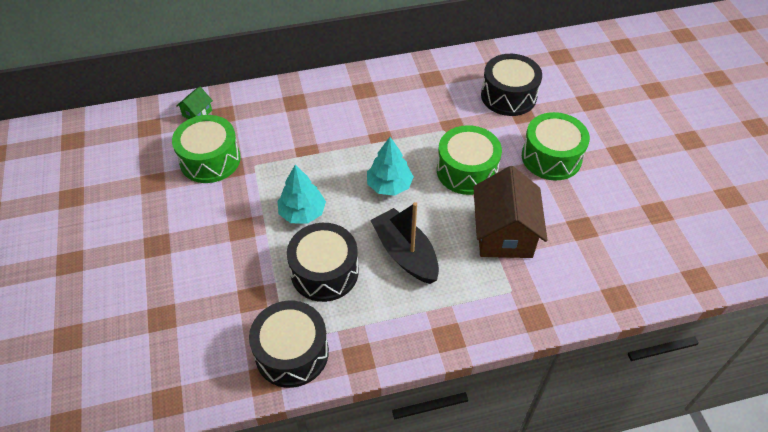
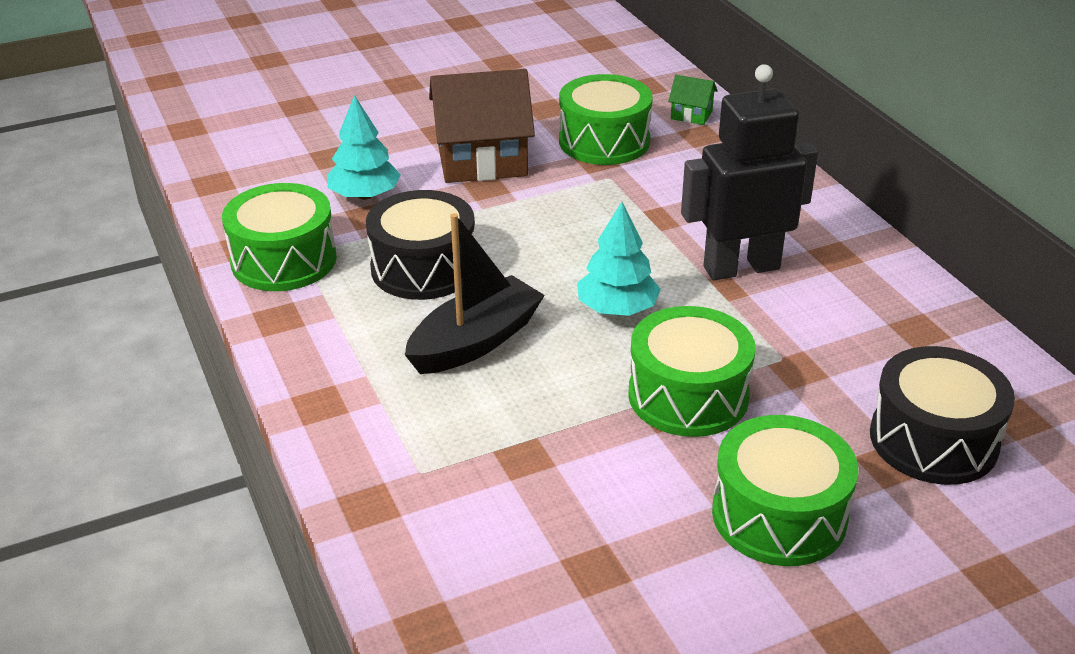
camera: 80 degrees right, 15 degrees down
(292, 353) = (284, 260): black drum -> green drum
(302, 212) = (530, 232): turquoise tree -> turquoise tree (365, 195)
(365, 127) = (741, 267): none -> black robot
(504, 234) = (548, 455): brown house -> brown house (482, 160)

